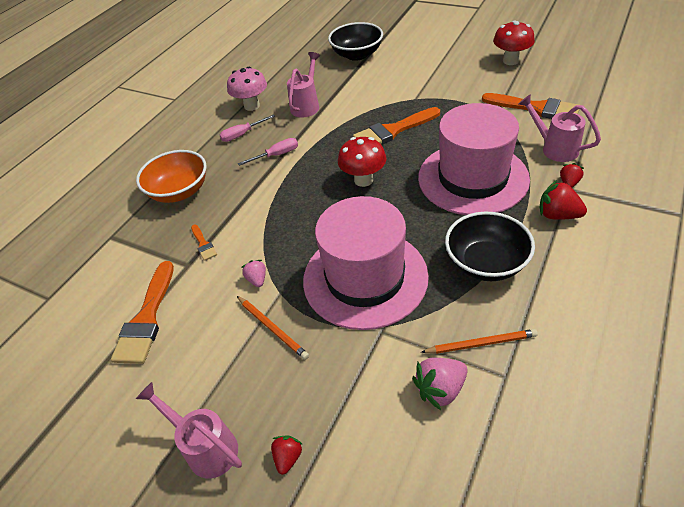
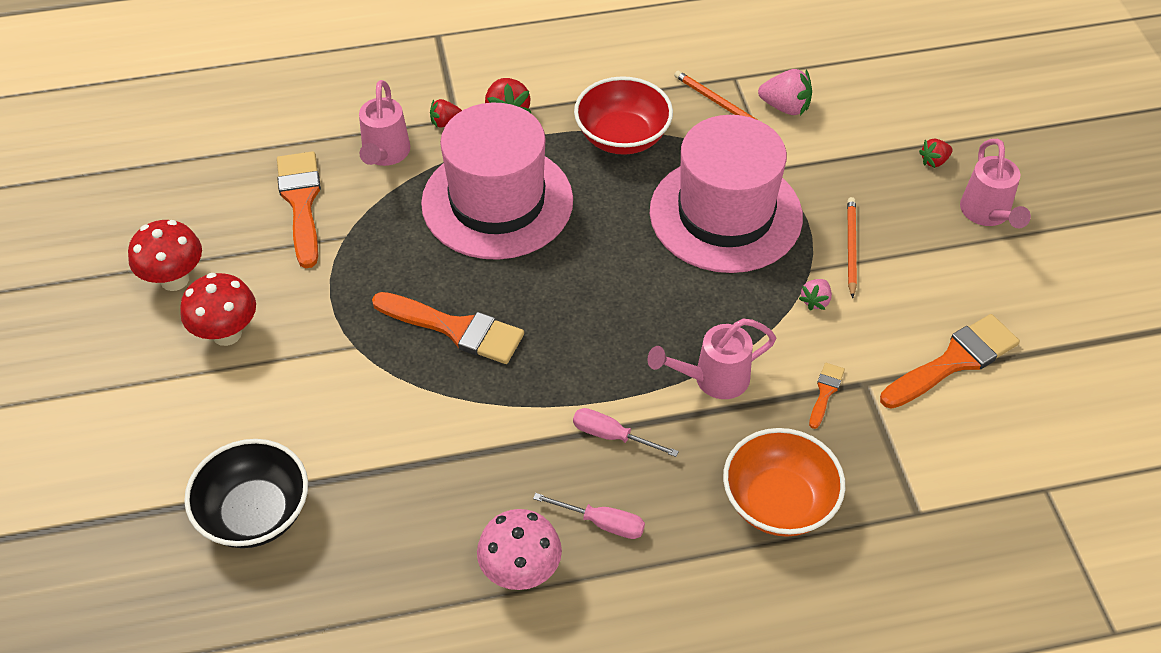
camera: 135 degrees left, 5 degrees up
(307, 105) = (464, 484): pink watering can -> pink watering can (712, 379)
(363, 180) = (582, 302): red mushroom -> red mushroom (227, 333)
(486, 263) = (622, 137): black bowl -> red bowl

